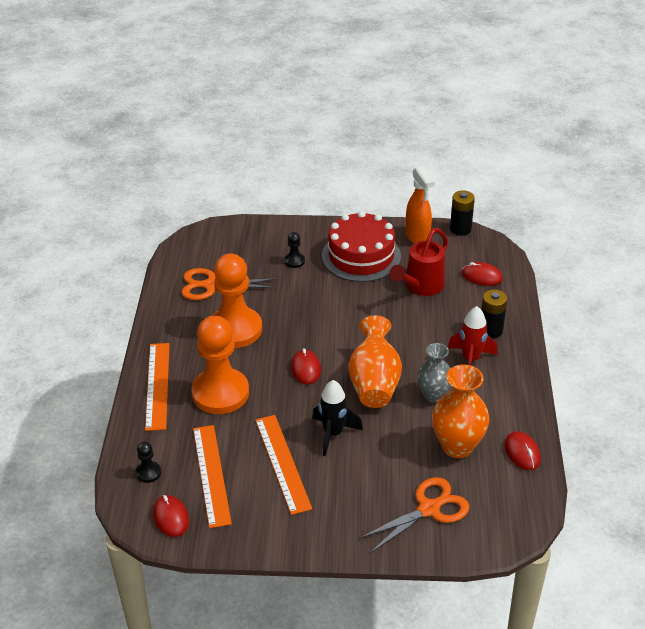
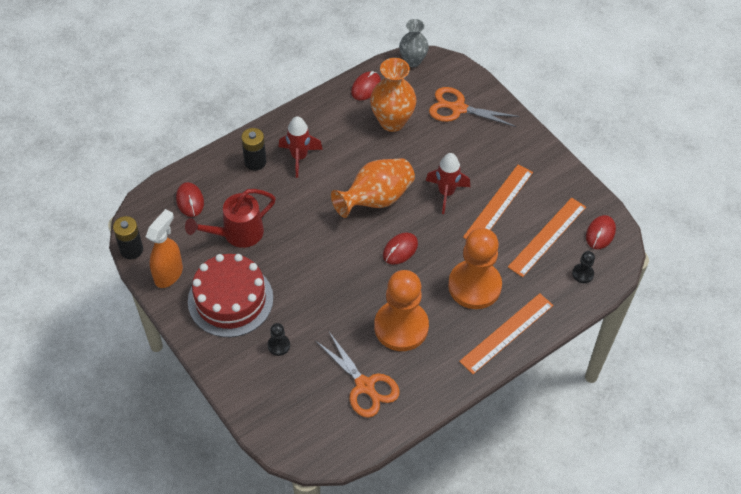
camera: 130 degrees left, 15 degrees up
(333, 434) = (446, 193): black rocket -> red rocket
(421, 286) = (237, 234): red watering can -> red watering can turned 150 degrees clockwise
(433, 395) = (356, 159): grey vase -> grey vase (412, 61)

